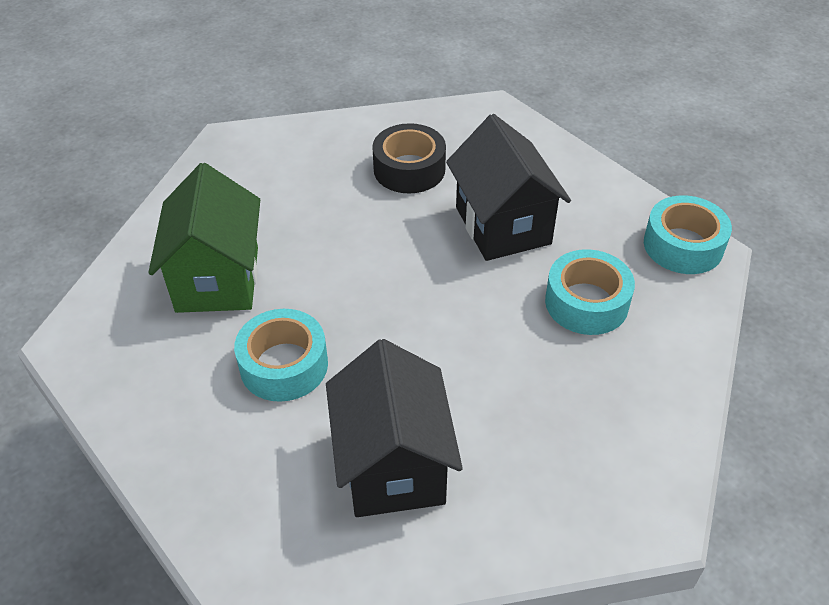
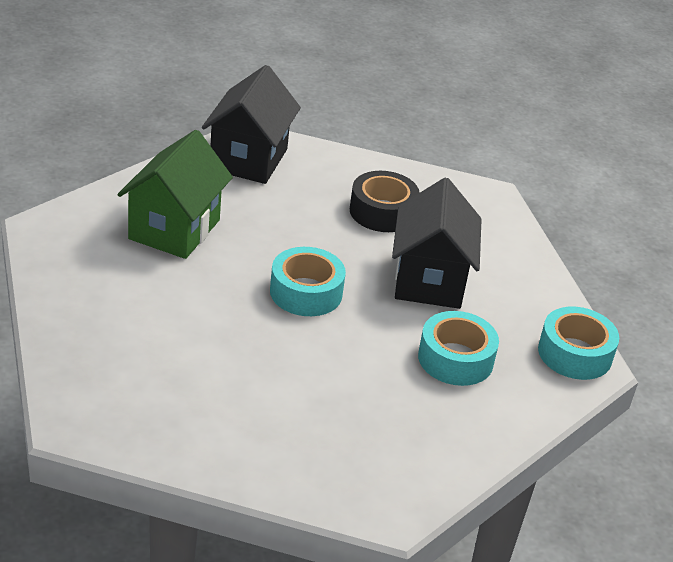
camera: 20 degrees right, 10 degrees down
(284, 365) = (184, 304): turquoise tape -> turquoise tape (306, 292)
(393, 465) = (219, 397): black house -> black house (249, 159)

